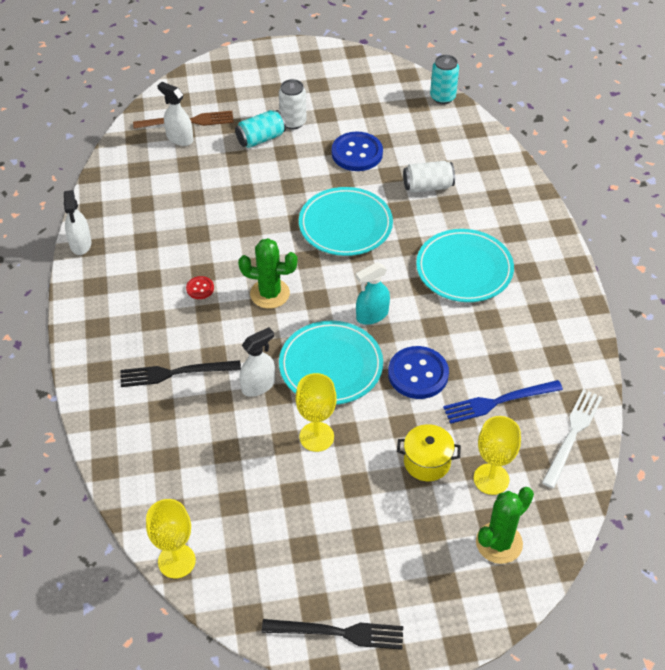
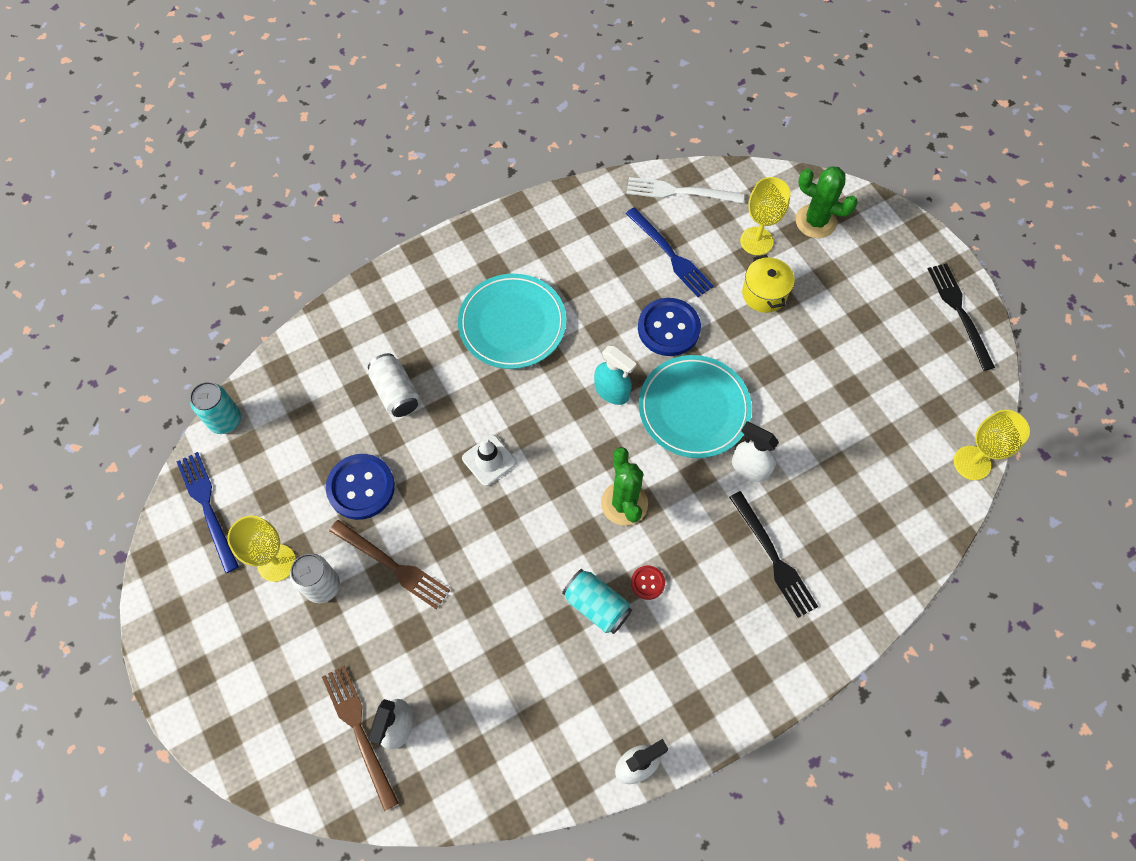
camera: 110 degrees left, 15 degrees up
(261, 138) = (367, 615): turquoise can -> turquoise can (596, 605)
(289, 157) = (392, 565): none -> brown fork
(316, 437) = (783, 393): yellow goblet -> yellow goblet (276, 563)
(345, 225) = (489, 460): turquoise plate -> white traffic cone
(378, 80) = (208, 507): none -> blue fork

